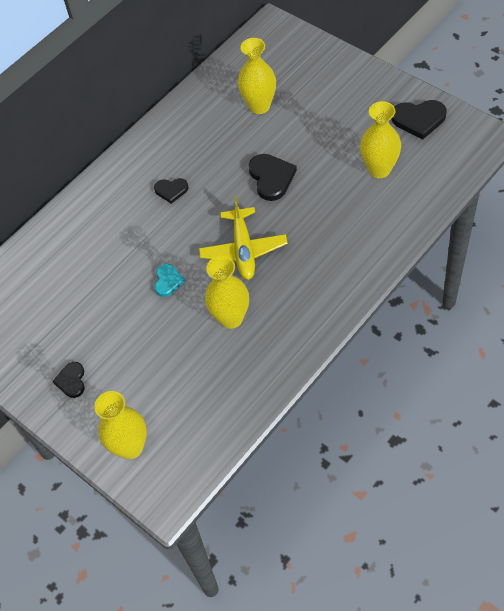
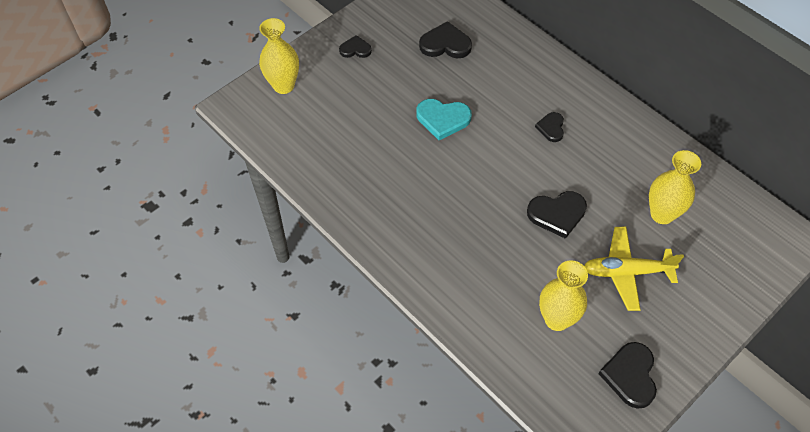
camera: 90 degrees right, 0 degrees up
(62, 292) = (445, 44): none -> black heart
(168, 281) = (443, 119): turquoise heart -> turquoise heart, size x1.62
(231, 318) = (392, 164): yellow vase -> none
(243, 250) = (468, 181): yellow plane -> yellow plane (626, 272)

